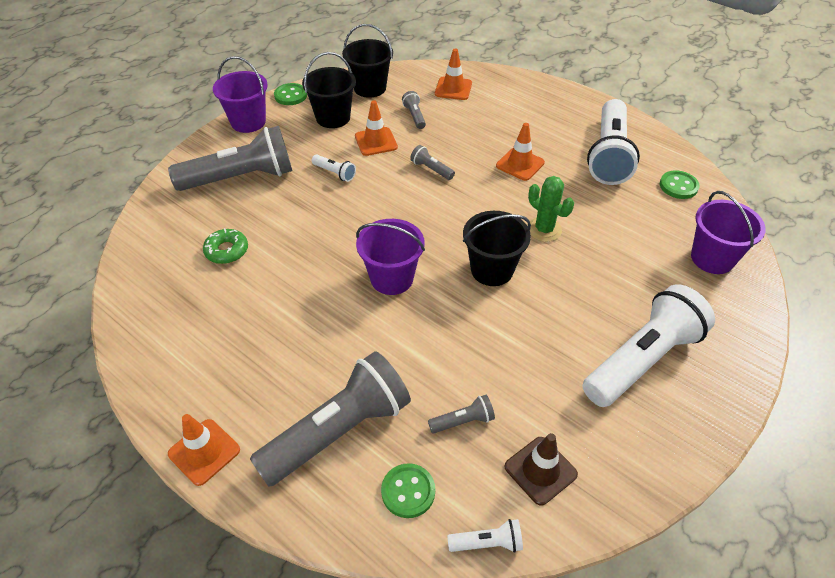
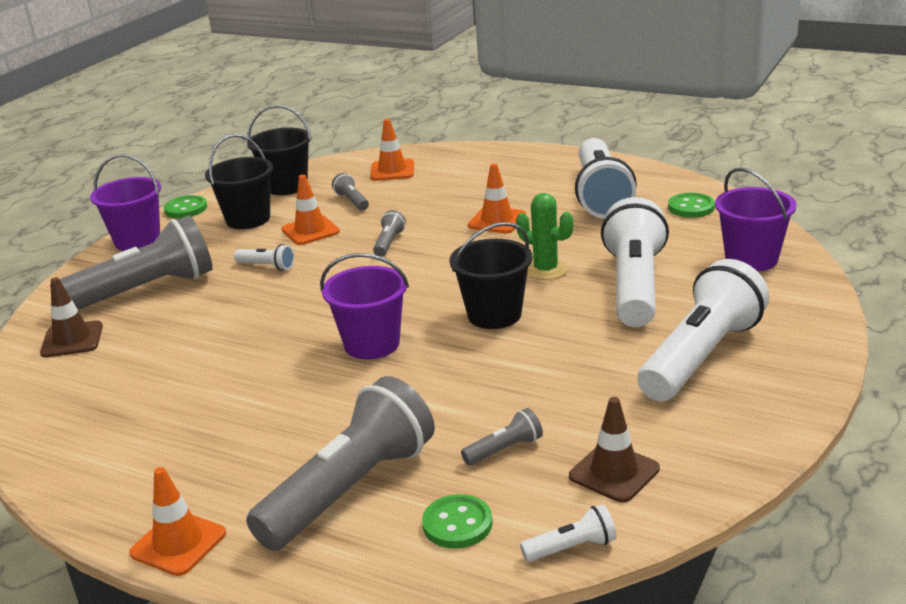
camera: 10 degrees left, 20 degrees down
(179, 217) = (72, 340): none -> brown traffic cone
(227, 251) = (147, 358): green donut -> none
(431, 169) = (389, 243): grey flashlight -> grey flashlight turned 75 degrees clockwise
(609, 265) = (634, 286): none -> white flashlight

